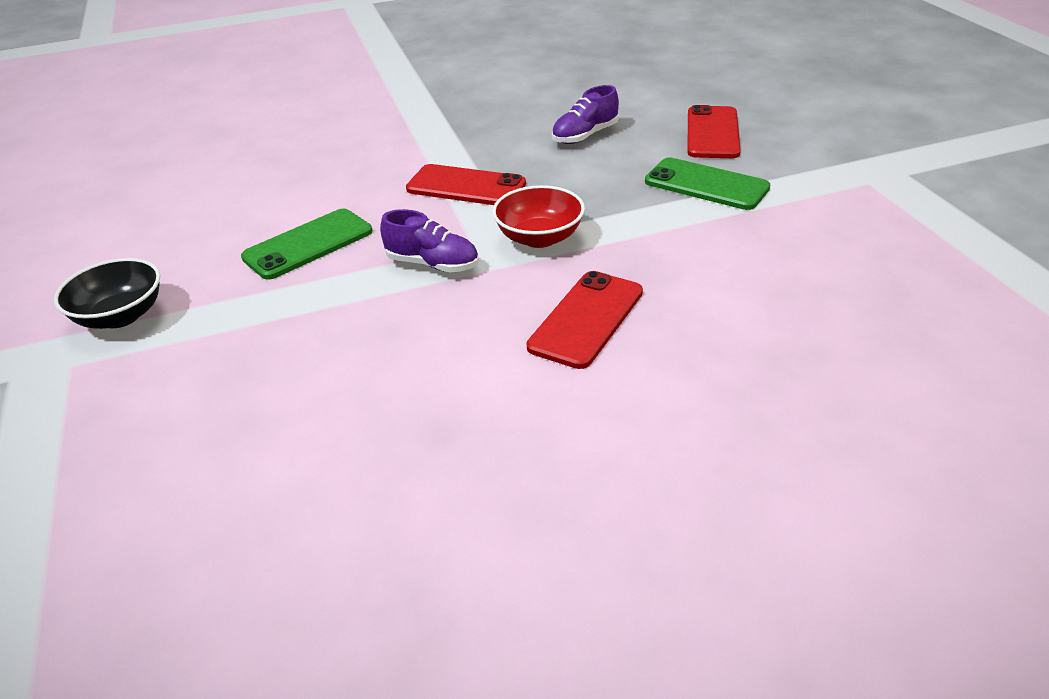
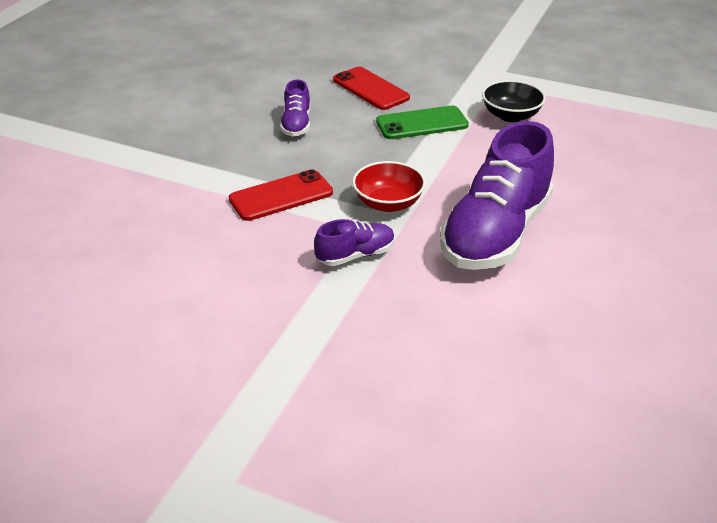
camera: 50 degrees left, 0 degrees up
(120, 316) = (201, 426): black bowl -> black bowl (511, 116)
(308, 244) = (245, 293): green phone -> none
(586, 319) = (495, 234): red phone -> purple shoe

